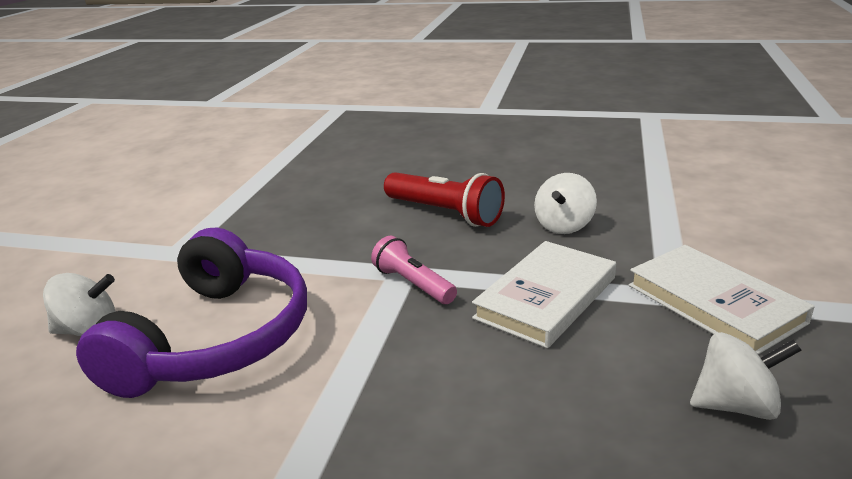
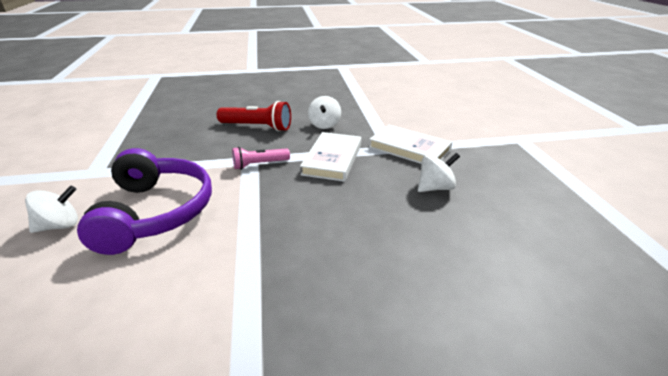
camera: 25 degrees left, 5 degrees up
(413, 284) = (259, 164): pink flashlight -> pink flashlight turned 45 degrees counterclockwise

